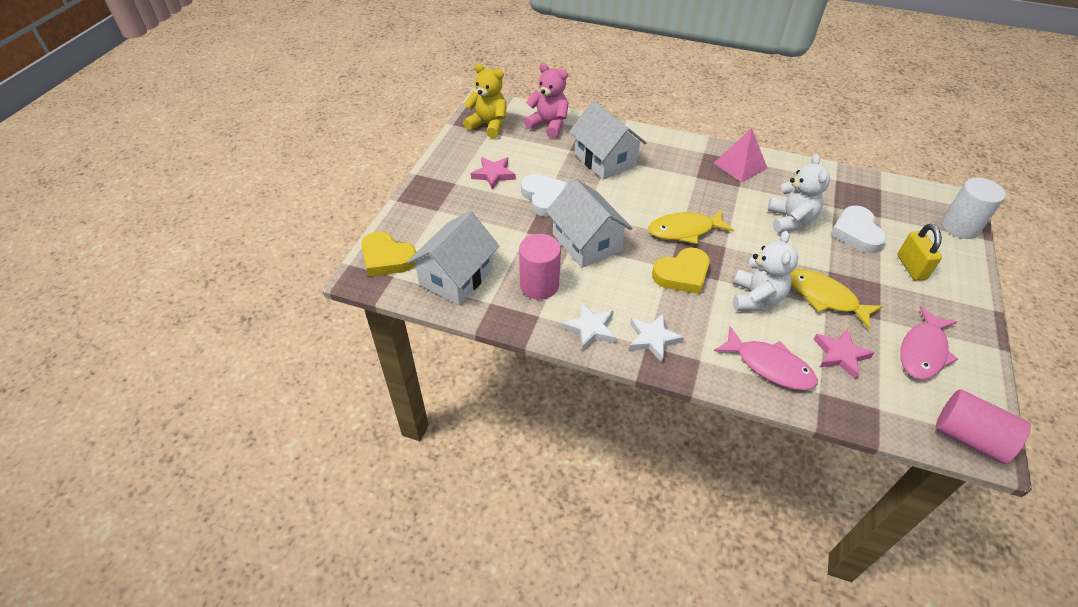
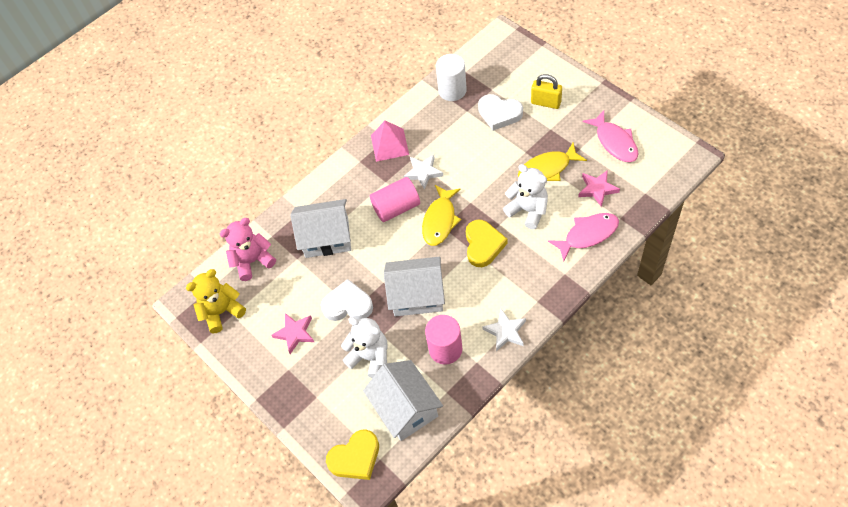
camera: 55 degrees left, 10 degrees up
(652, 339) = (533, 294): white star -> white star (423, 172)
(790, 220) = (466, 146): white teddy bear -> white teddy bear (370, 357)
(960, 227) = (525, 51): white cylinder -> white cylinder (452, 90)
(969, 437) = (683, 160): pink cylinder -> pink cylinder (396, 207)

